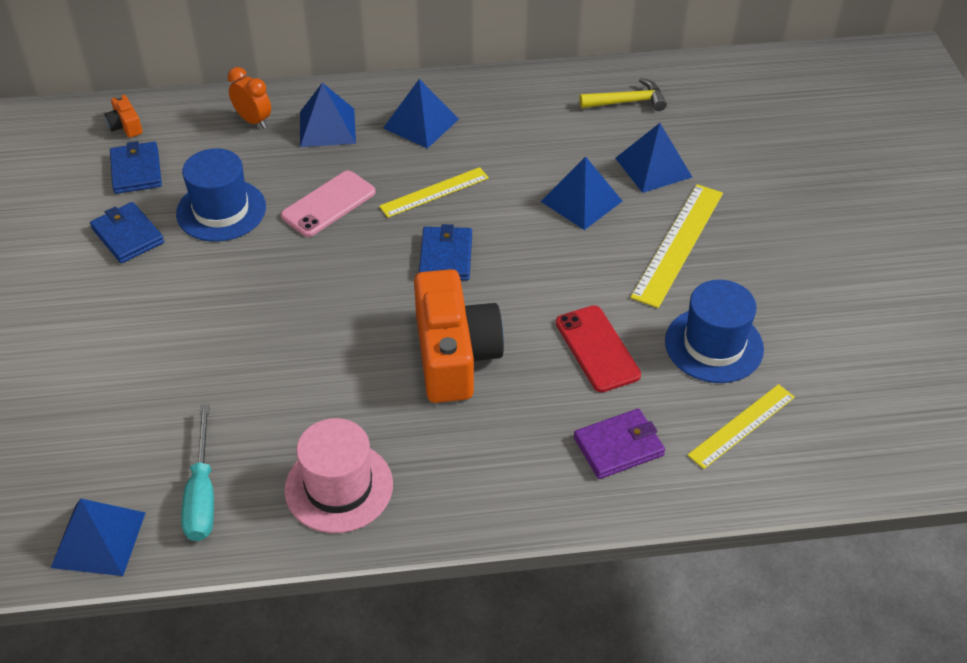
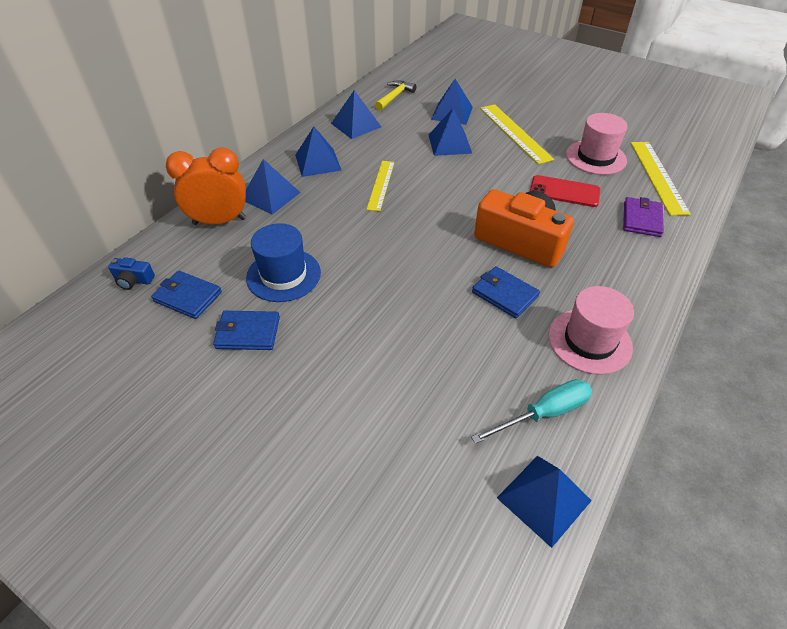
camera: 50 degrees left, 0 degrees up
(125, 125) = (133, 280): orange camera -> blue camera
(202, 494) = (544, 413): turquoise screwdriver -> turquoise screwdriver turned 60 degrees counterclockwise
(253, 120) = (219, 221): orange clock -> orange clock, size x1.72
(328, 204) = (339, 227): pink phone -> none
(445, 256) = (438, 206): blue wallet -> blue wallet (504, 294)
(526, 107) = (356, 125): none -> blue pyramid
(714, 345) = (595, 157): blue hat -> pink hat
(741, 425) = (657, 176): yellow ruler -> yellow ruler, size x1.51

